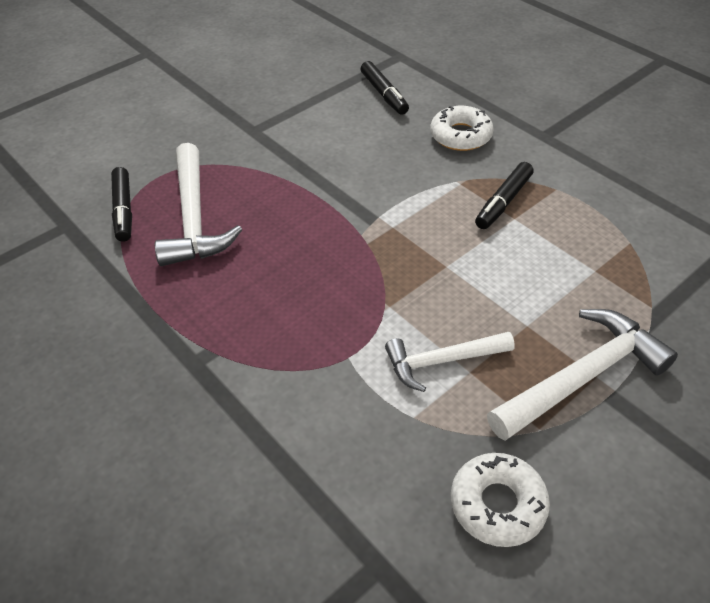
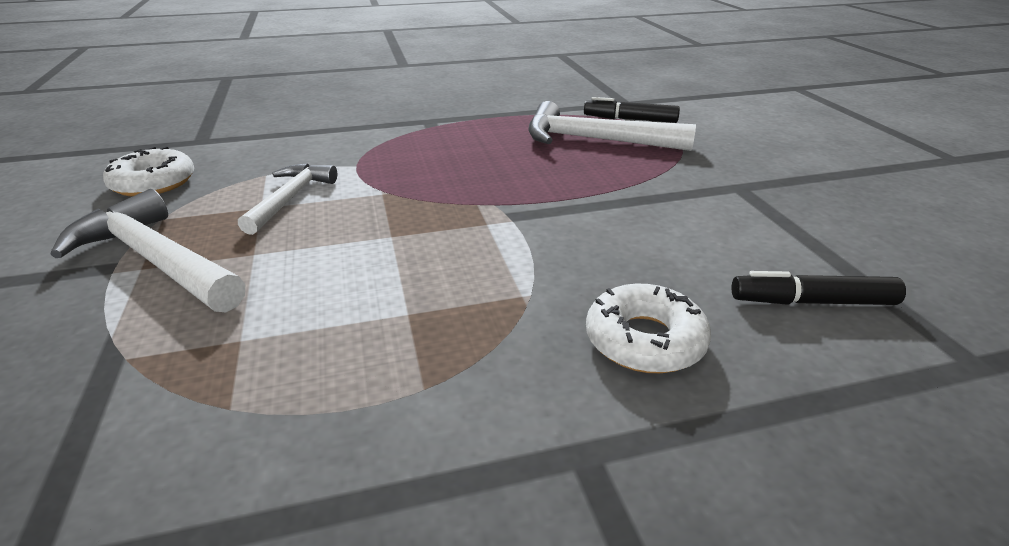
camera: 115 degrees right, 15 degrees down
(503, 202) = (448, 318): black marker -> none
(582, 376) = (155, 260): white hammer -> white hammer turned 135 degrees clockwise

